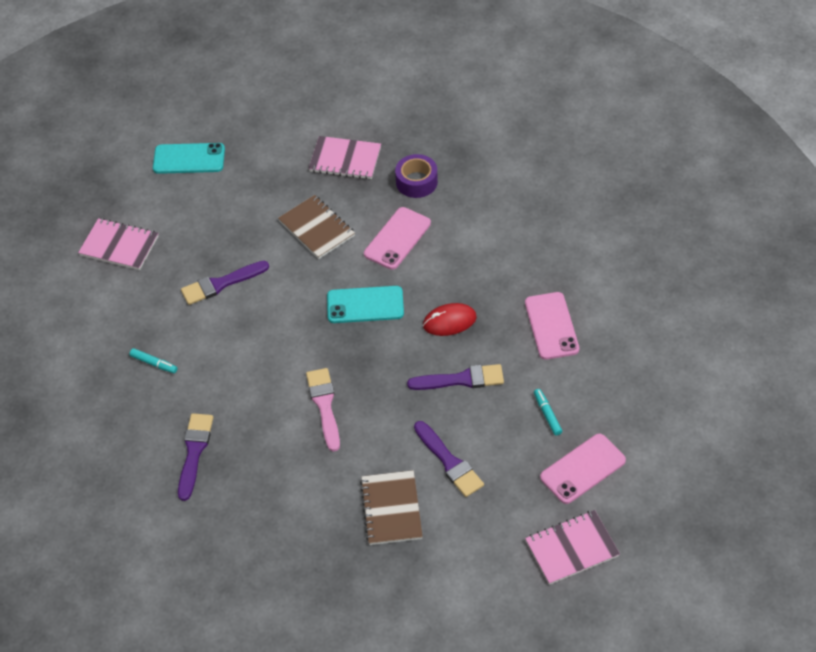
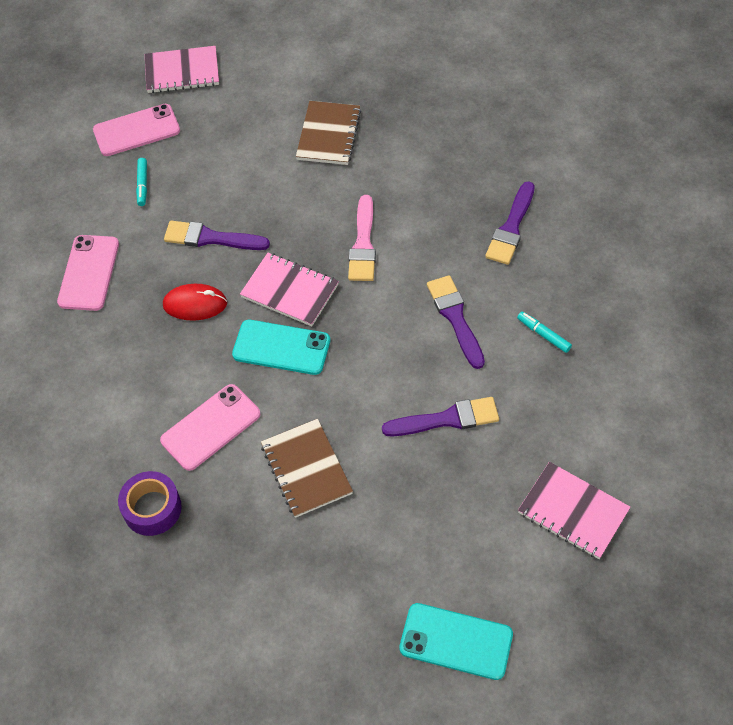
camera: 165 degrees left, 5 degrees up
(345, 159) = (233, 575): pink notebook -> pink notebook (290, 291)
(449, 462) = (257, 163): purple brush -> purple brush (455, 318)

